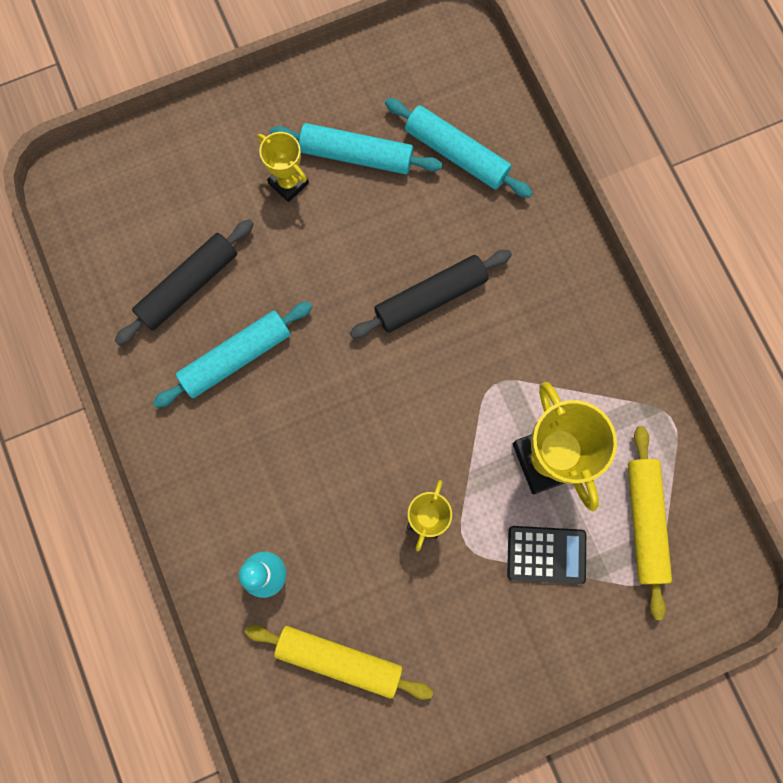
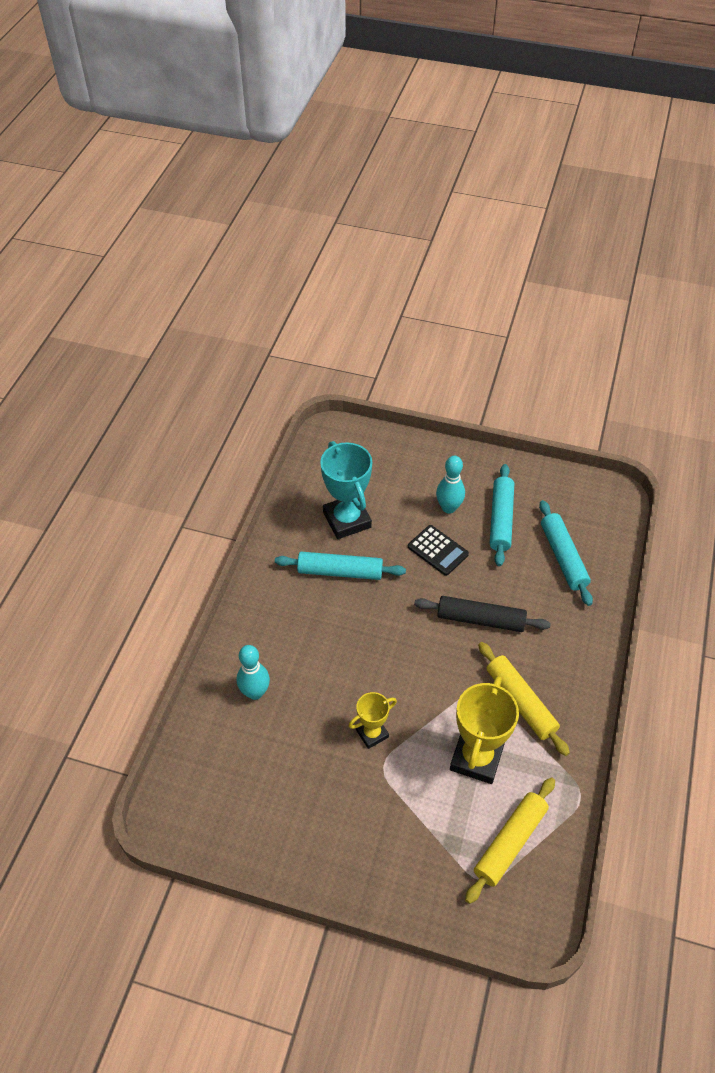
camera: 40 degrees right, 25 degrees down
(188, 286) = (347, 520): black rolling pin -> turquoise trophy
(288, 183) = (448, 508): yellow trophy -> turquoise bowling pin
(339, 660) = (251, 769): yellow rolling pin -> yellow rolling pin (520, 702)
(356, 155) = (501, 519): turquoise rolling pin -> turquoise rolling pin turned 45 degrees clockwise
(546, 555) = (428, 811): black calculator -> black calculator (438, 550)

